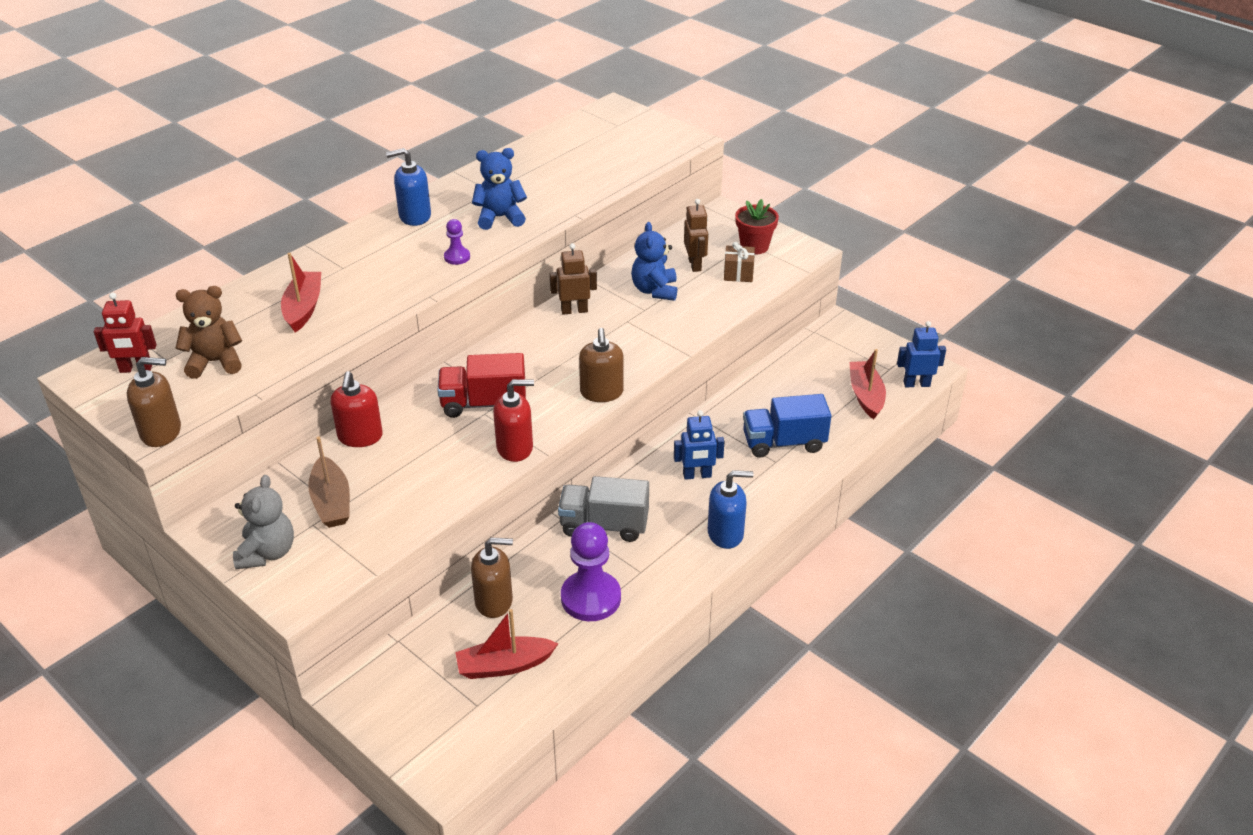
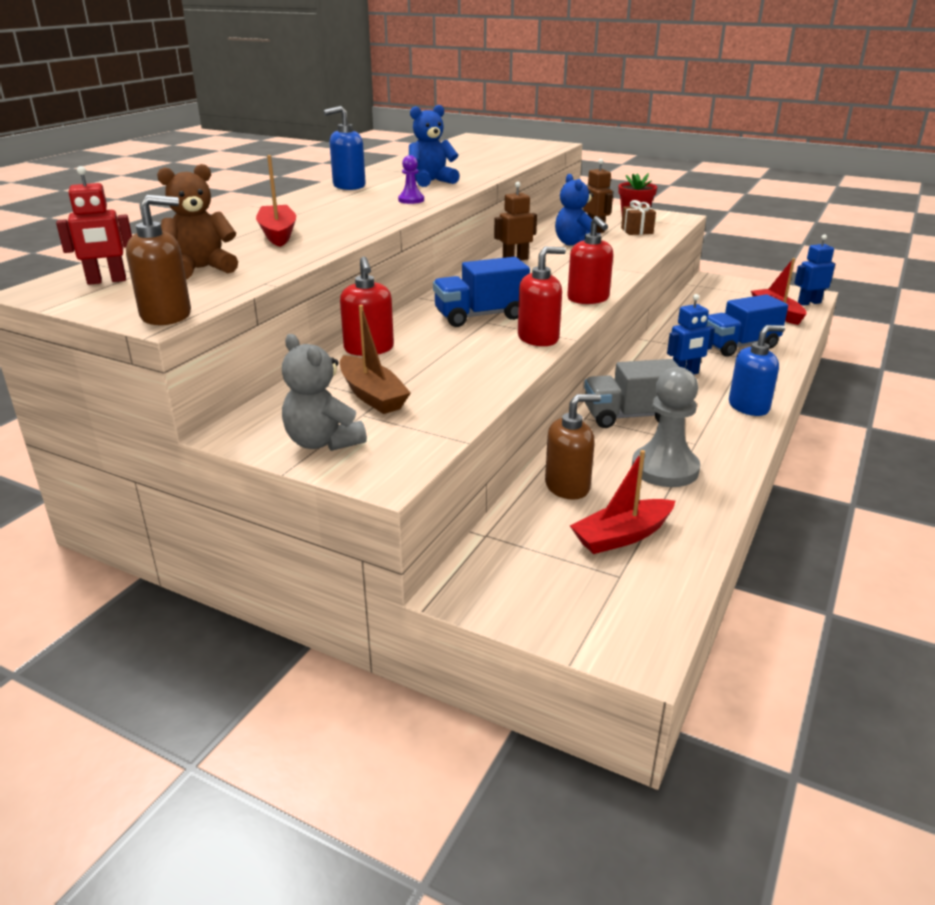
camera: 15 degrees left, 10 degrees down
(267, 553) = (323, 442): grey teddy bear -> grey teddy bear turned 150 degrees clockwise
(484, 404) = (480, 316): red truck -> blue truck
(591, 598) = (665, 469): purple pawn -> grey pawn
(601, 392) = (588, 299): brown soap dispenser -> red soap dispenser

